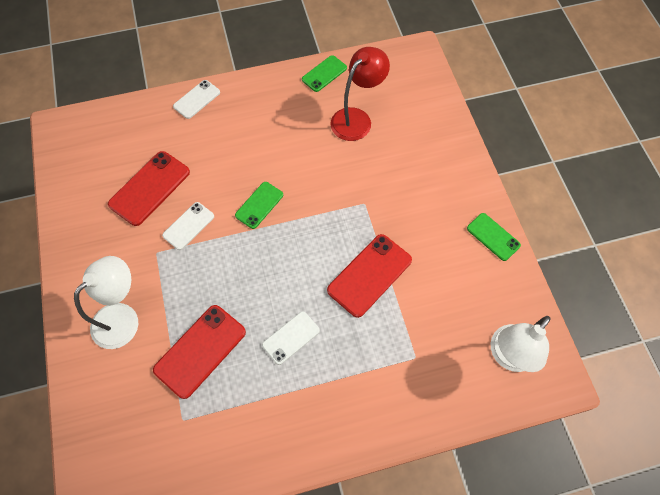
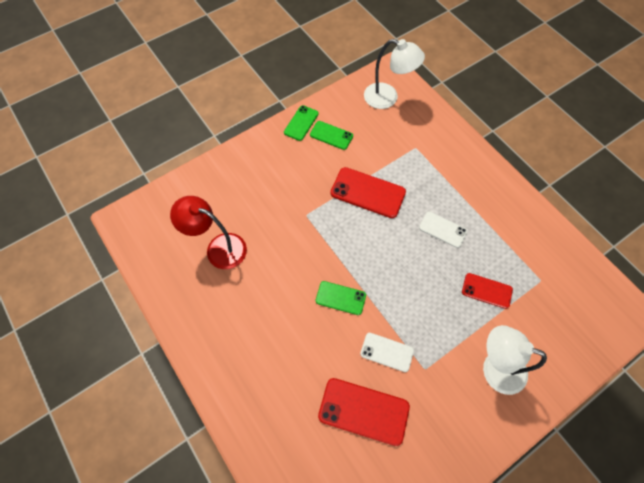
camera: 110 degrees left, 0 degrees up
(196, 99) = (239, 415): white phone -> none
(200, 350) = (486, 291): red phone -> red phone, size x0.61
(324, 74) = (171, 295): green phone -> green phone (331, 135)

